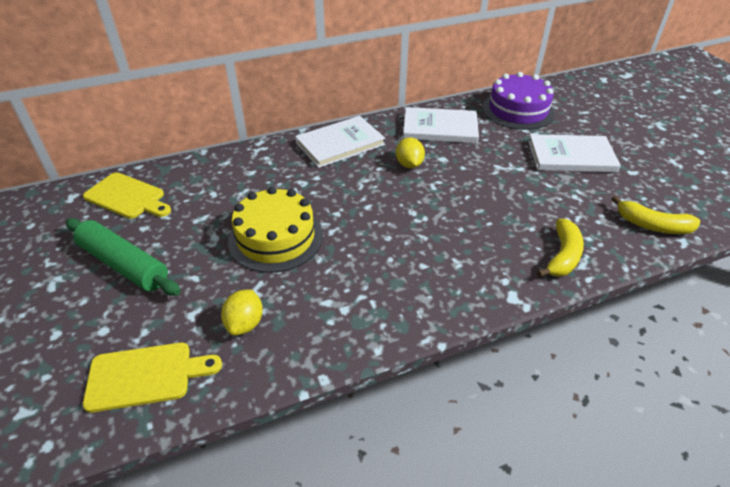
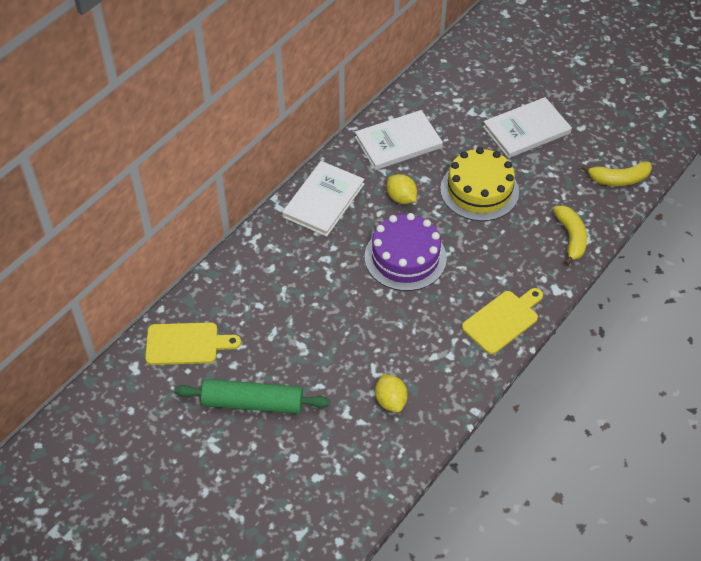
camera: 30 degrees left, 10 degrees up
(145, 376) = (357, 469): yellow cutting board -> yellow cutting board (502, 320)
(276, 238) = (351, 322): yellow cake -> yellow cake (479, 190)
(518, 110) = (452, 89): purple cake -> purple cake (405, 257)

